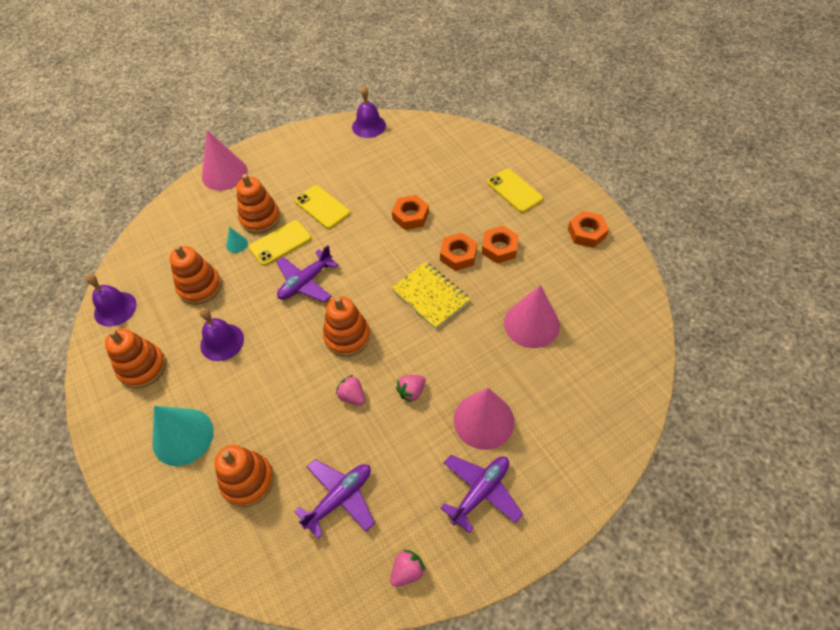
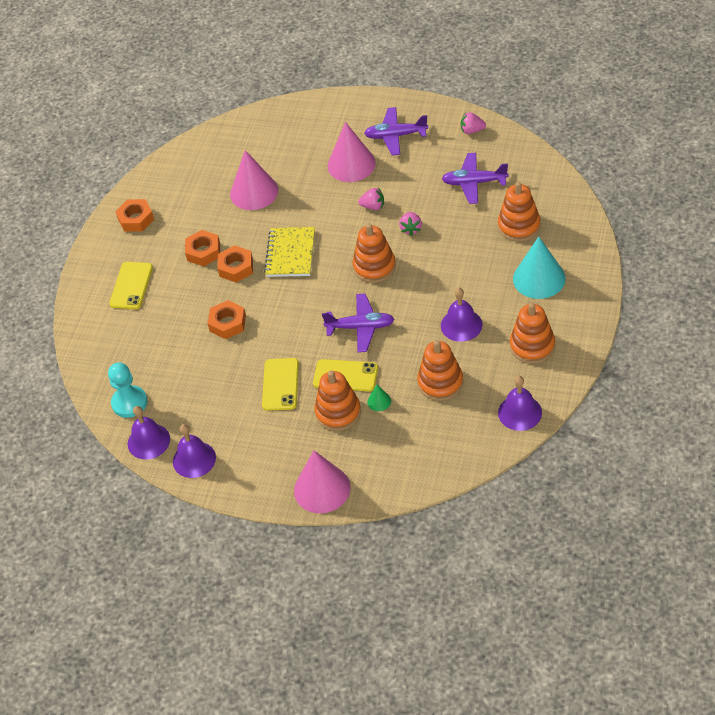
camera: 130 degrees left, 5 degrees down
(237, 244) = (379, 401): turquoise cone -> green cone
(327, 136) = (194, 459): none -> purple bell
(409, 134) = (129, 403): none -> turquoise pawn

